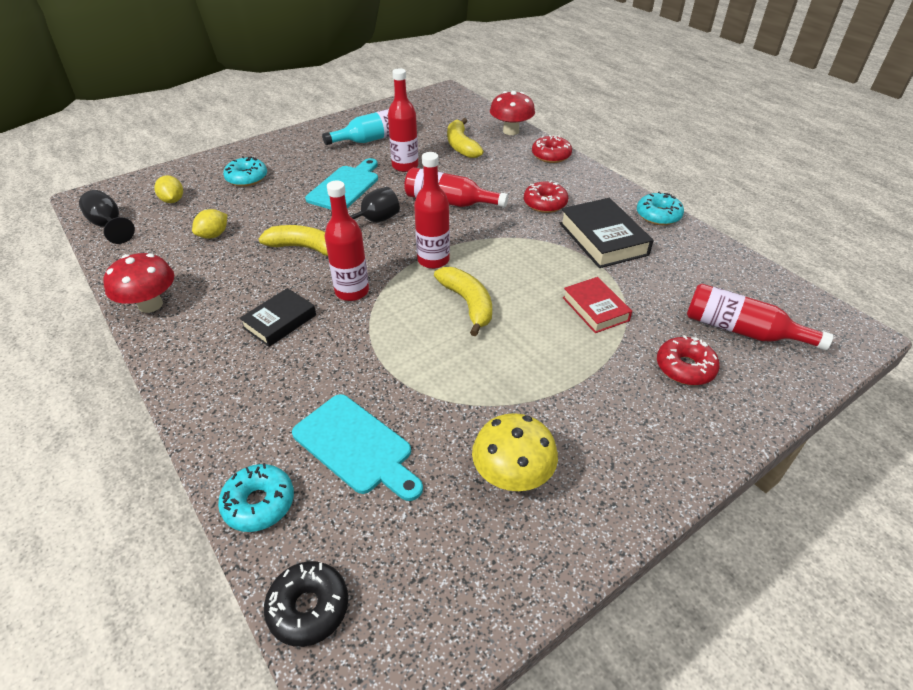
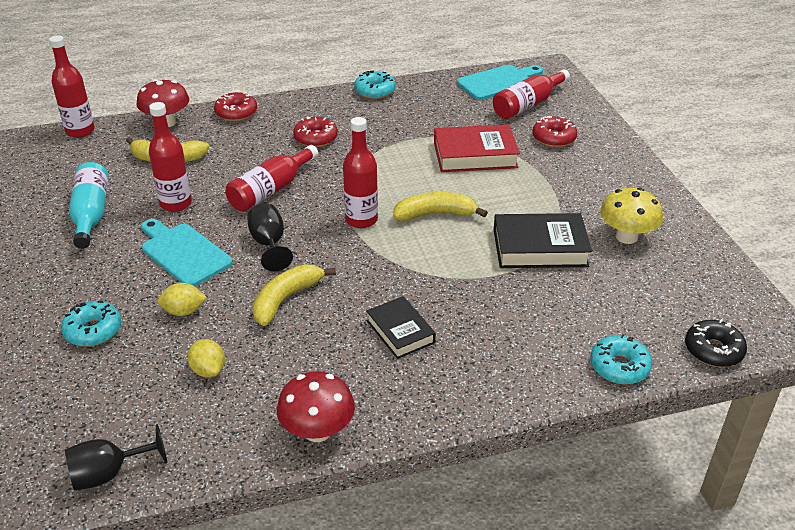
camera: 70 degrees left, 5 degrees down
(173, 200) = (93, 405): yellow lemon -> yellow lemon (184, 311)
(352, 291) = (380, 278): red bottle -> red bottle (80, 131)
(356, 446) = (577, 305): turquoise cutting board -> turquoise cutting board (498, 82)
(595, 309) = (475, 155): red book -> red book, size x1.56
(603, 239) = (389, 125): black book -> black book (540, 248)

